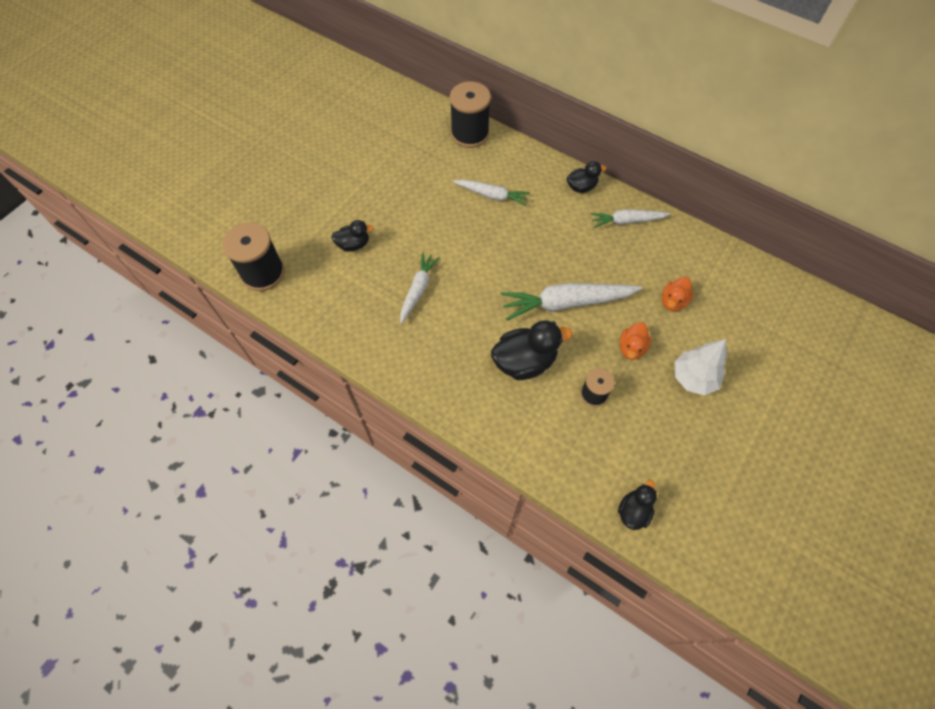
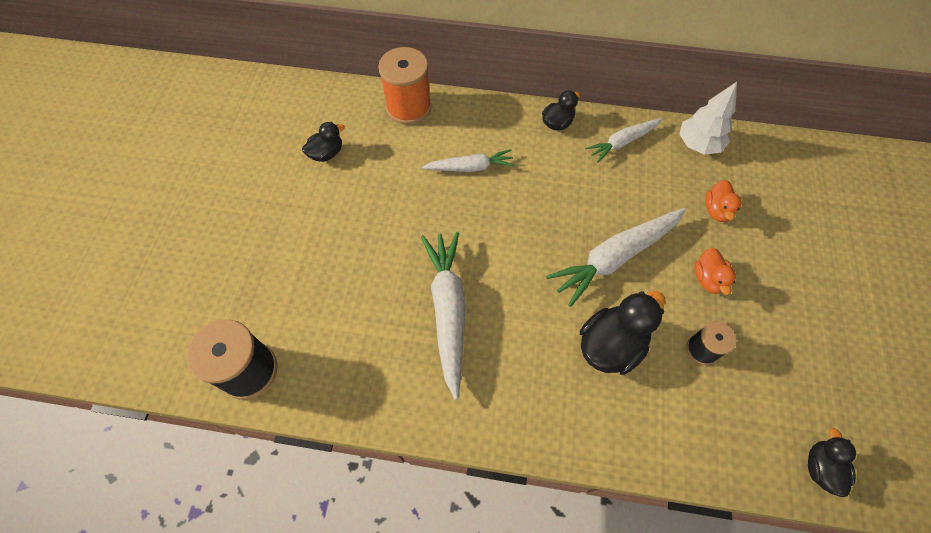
camera: 25 degrees left, 0 degrees up
(353, 244) = (344, 287): black duck -> black duck (326, 153)
(418, 290) = (448, 311): white carrot -> white carrot, size x1.65
(470, 134) = (409, 107): black spool -> orange spool
(693, 378) = (785, 285): white tree -> white tree (698, 144)

